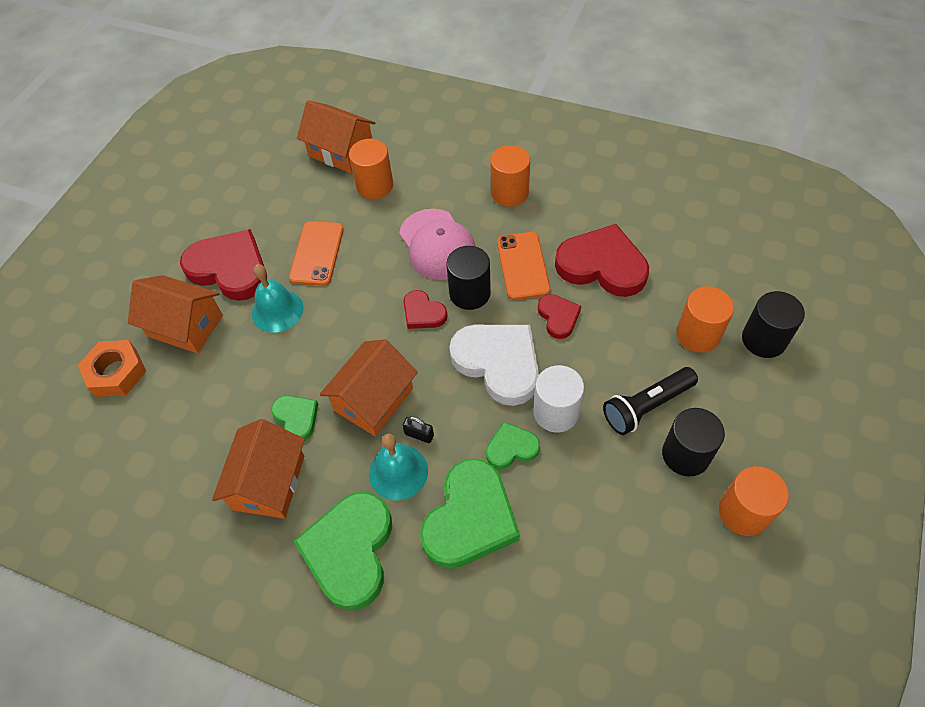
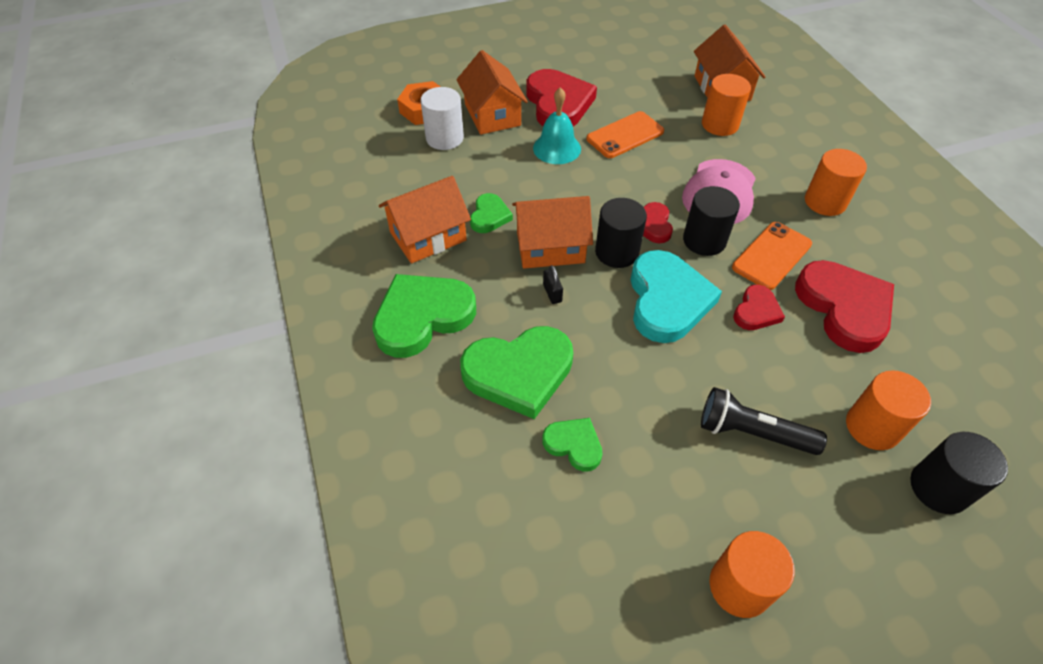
camera: 45 degrees right, 5 degrees down
(398, 472) = (510, 302): turquoise bell -> none
(498, 363) = (667, 300): white heart -> turquoise heart
(511, 448) = (605, 359): green heart -> green heart (574, 445)
(556, 412) = (670, 368): white cylinder -> white cylinder (444, 138)
(686, 454) = (742, 496): black cylinder -> black cylinder (617, 252)

